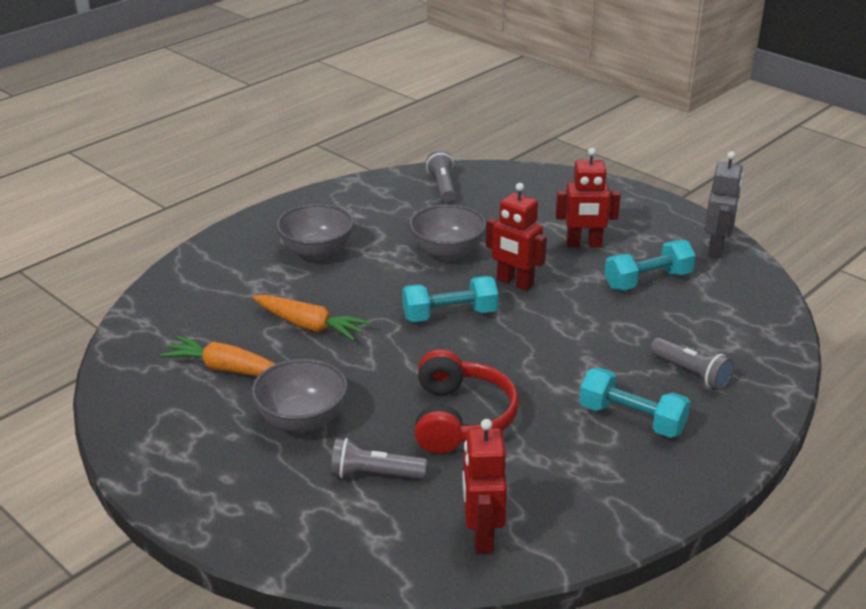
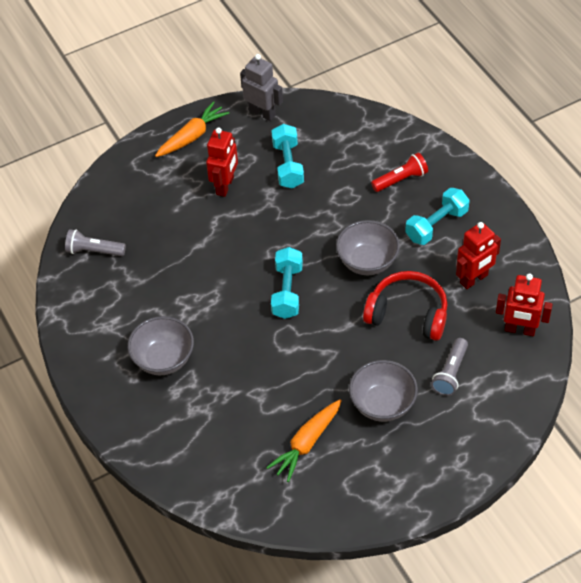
camera: 70 degrees left, 20 degrees up
(309, 326) = (269, 382): orange carrot -> orange carrot (192, 136)
(447, 253) = (201, 272): grey bowl -> grey bowl (367, 262)
(514, 283) = (260, 242): red robot -> red robot (474, 279)
(691, 373) = (401, 179): grey flashlight -> red flashlight

